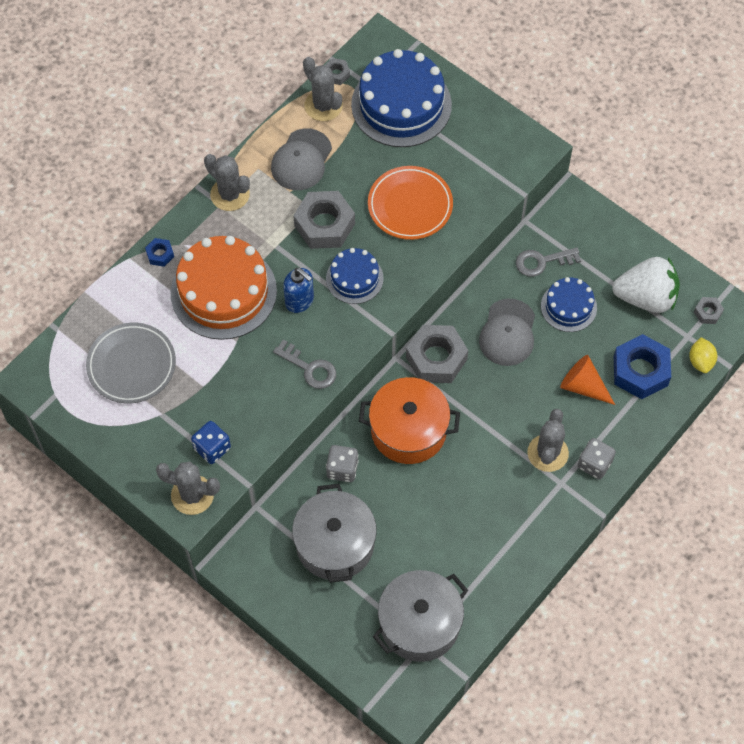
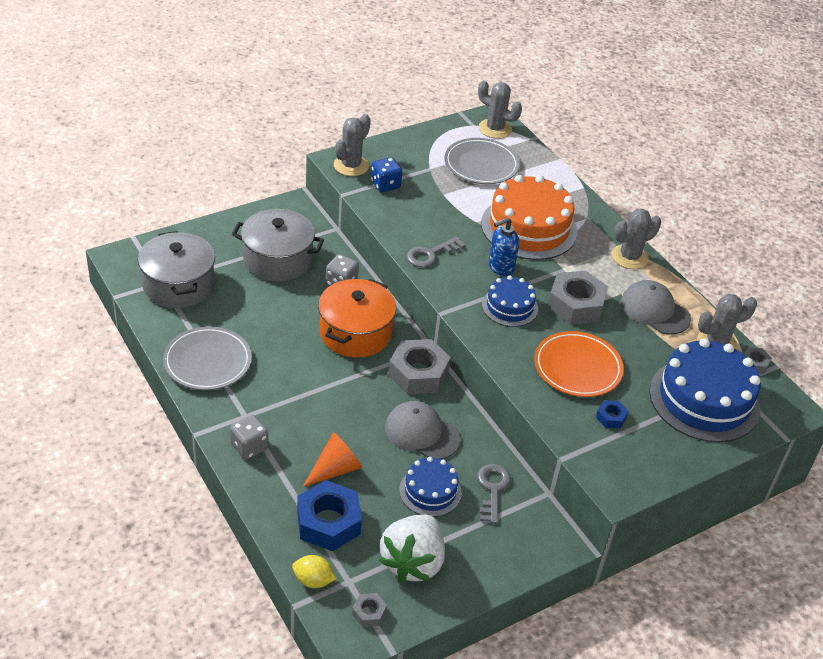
camera: 105 degrees right, 20 degrees down
(160, 254) = (580, 203): blue nut -> blue nut (611, 417)
(512, 545) = (207, 362): none -> grey plate
(547, 453) = (280, 417): grey cactus -> grey cactus (495, 129)

